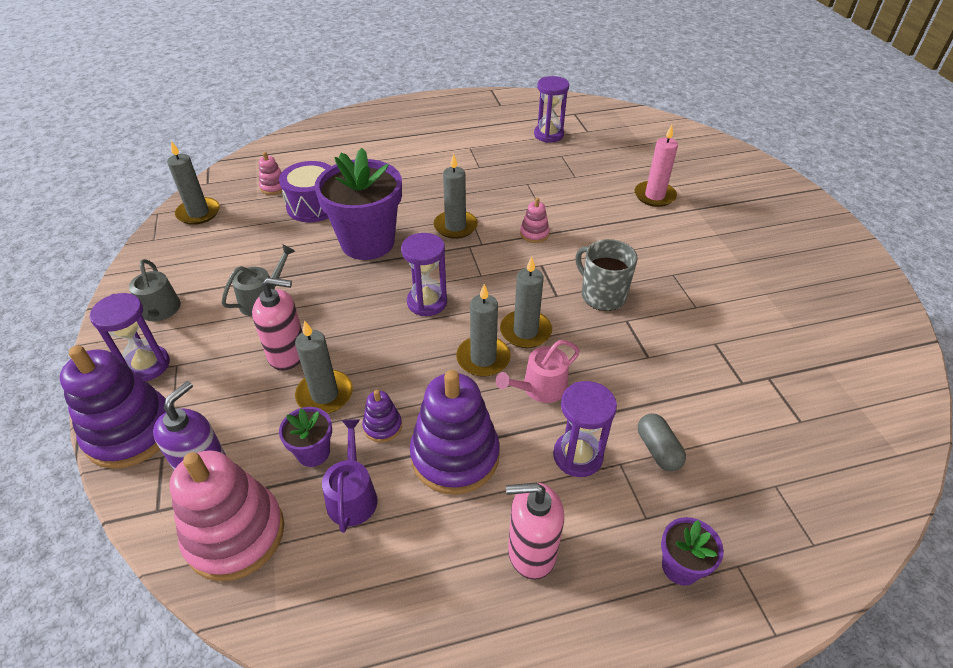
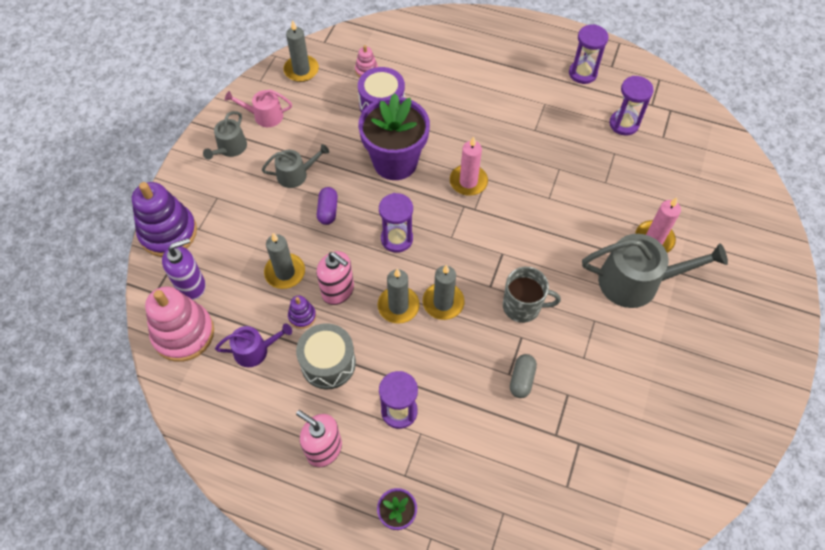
camera: 35 degrees right, 15 degrees up
(147, 365) = (201, 188): purple hourglass -> purple hourglass (582, 73)
(288, 354) = (283, 228): pink soap dispenser -> pink soap dispenser (338, 291)
(313, 452) = (253, 309): purple flower pot -> none
(329, 314) = (328, 211): none -> purple capsule
(352, 495) = (255, 350): purple watering can -> purple watering can turned 45 degrees clockwise
(455, 226) = (468, 182): grey candle -> pink candle
(455, 456) = (328, 363): purple stacking toy -> grey drum
(534, 234) = (521, 222): pink stacking toy -> none
(540, 388) = (416, 351): pink watering can -> pink watering can (264, 116)
(602, 295) = (522, 306): grey mug -> grey mug turned 105 degrees clockwise
(658, 450) = (452, 441): grey capsule -> grey capsule (521, 379)
(674, 230) = (637, 281): none -> grey watering can

